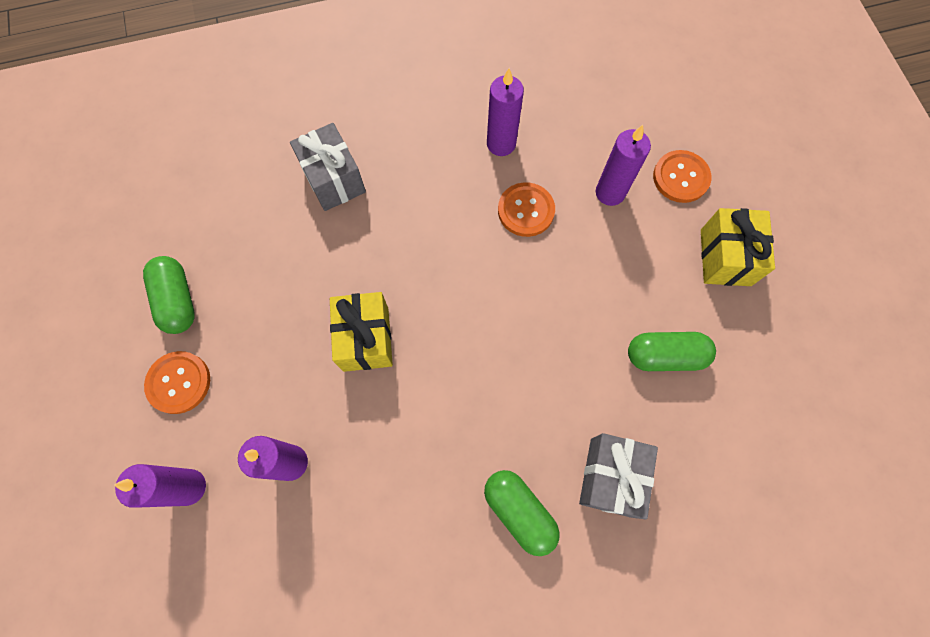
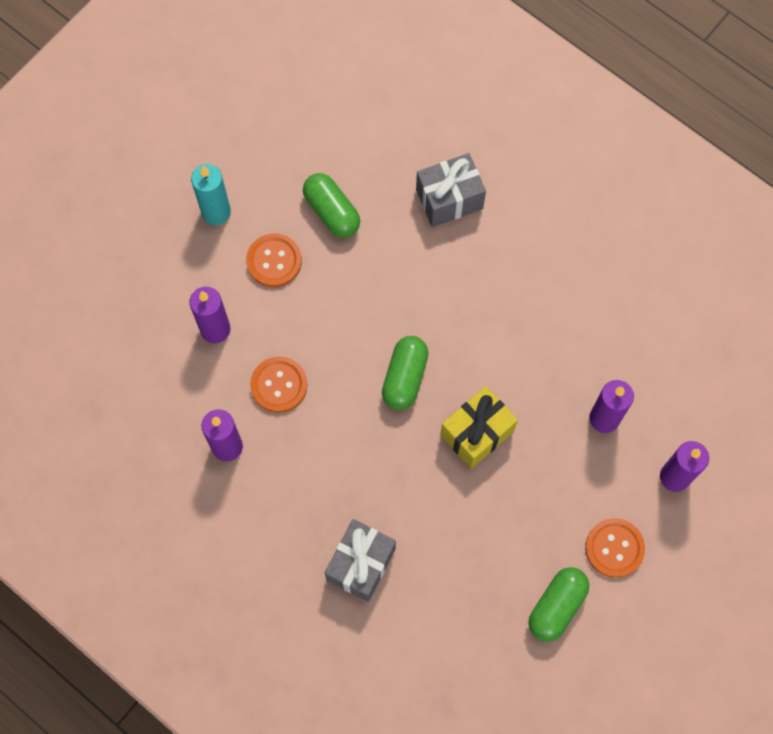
camera: 125 degrees left, 0 degrees up
(519, 511) = (517, 243): green capsule -> green capsule (404, 377)
(681, 177) = (162, 283): orange button -> orange button (274, 261)
(725, 257) = (216, 212): yellow gift -> turquoise candle

